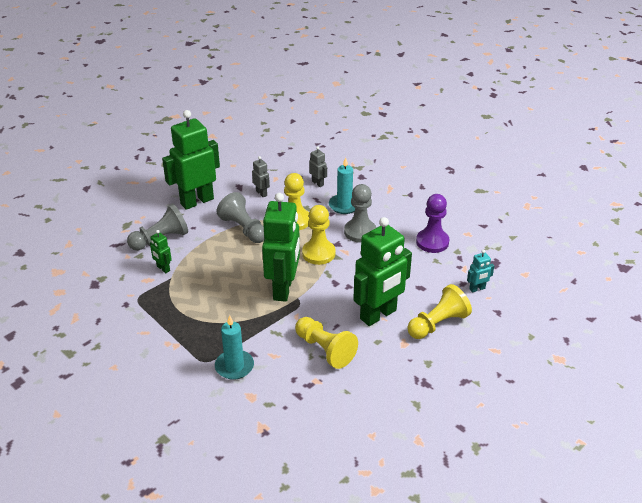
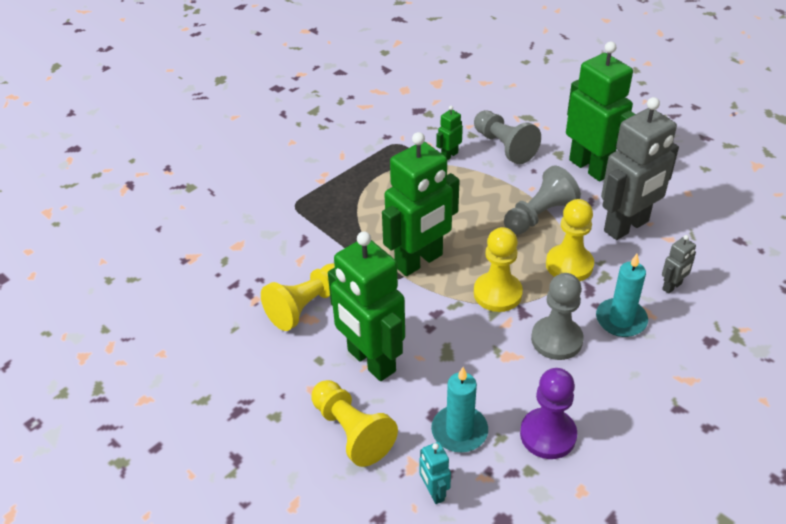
camera: 90 degrees right, 5 degrees up
(234, 366) = (284, 228): turquoise candle -> turquoise candle (459, 431)
(261, 193) = (627, 226): grey robot -> grey robot, size x2.33
(283, 289) = (419, 261): green robot -> green robot turned 45 degrees counterclockwise

